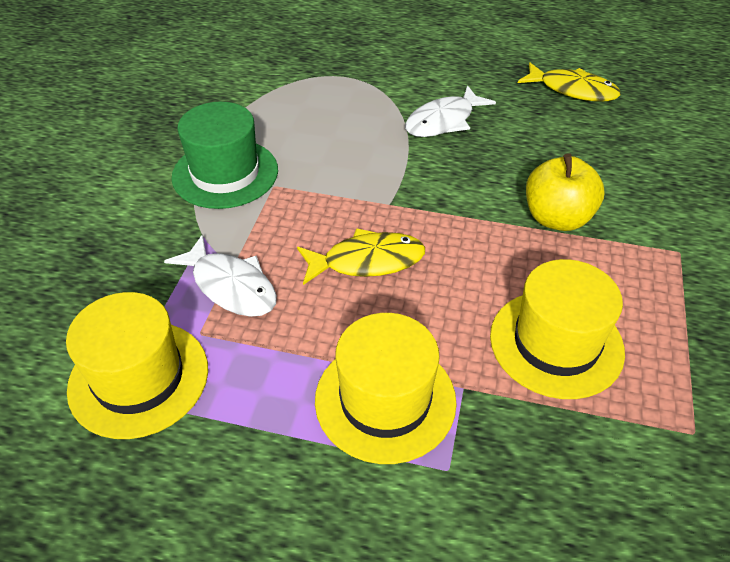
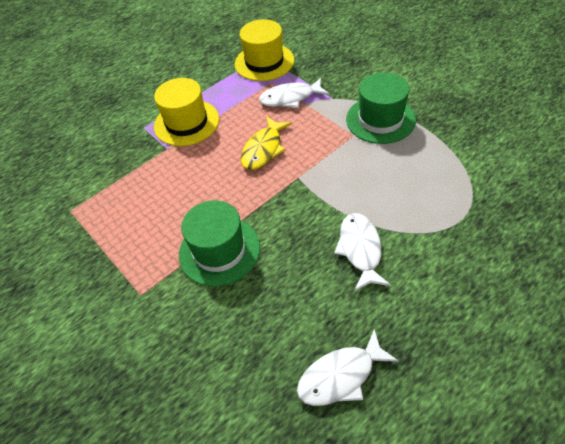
camera: 130 degrees right, 5 degrees up
(556, 218) = (219, 250): yellow apple -> green hat
(556, 343) = (152, 193): yellow hat -> none
(572, 90) = (341, 375): yellow fish -> white fish

